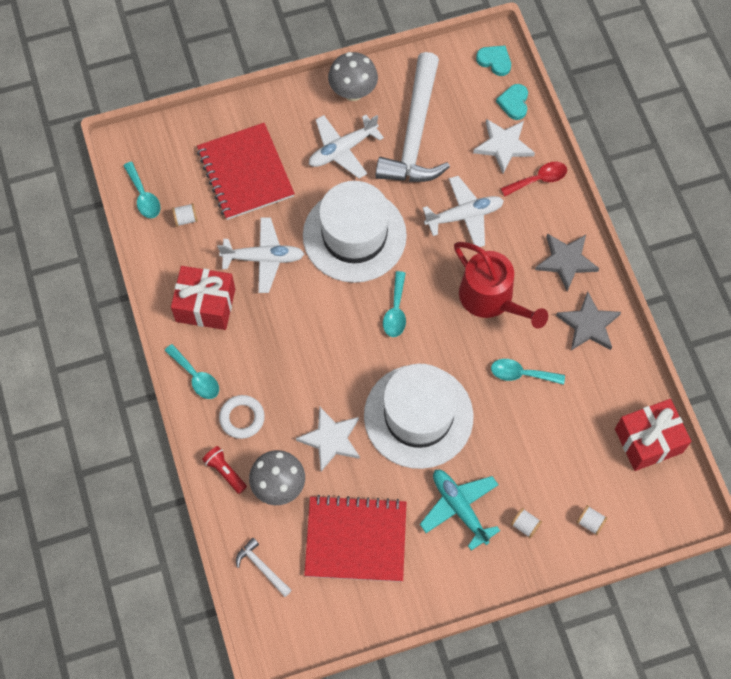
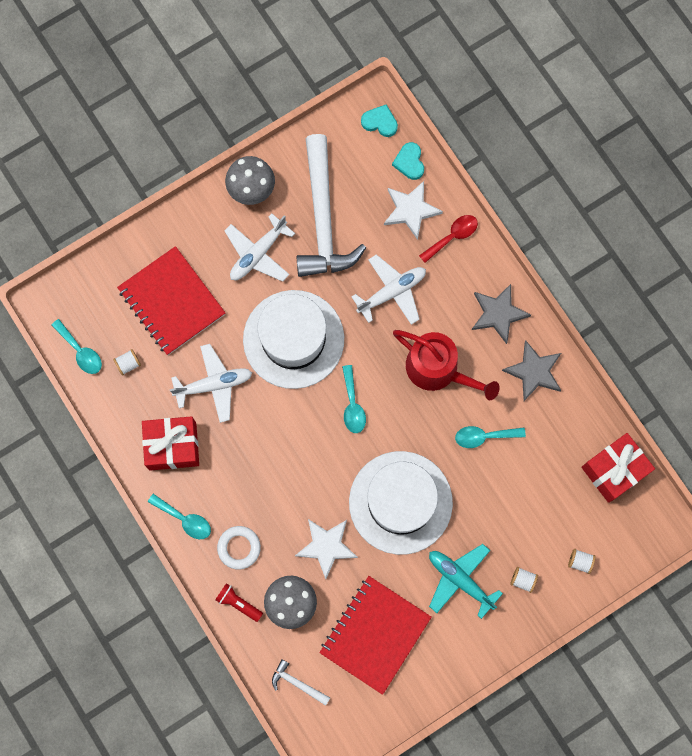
camera: 15 degrees left, 10 degrees up
(356, 539) = (375, 634): red notebook -> red notebook turned 45 degrees counterclockwise

